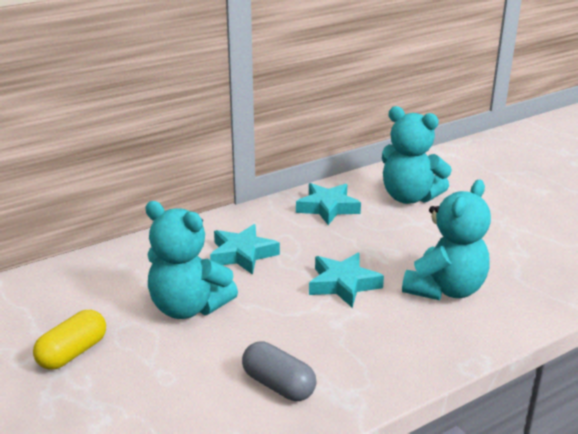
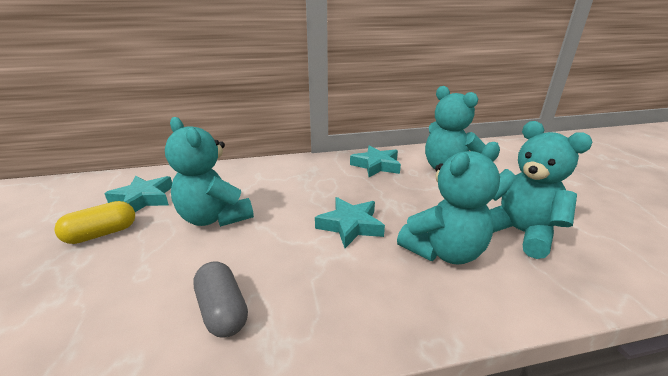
camera: 20 degrees right, 0 degrees up
(242, 254) = (288, 186): turquoise star -> turquoise star (143, 199)
(505, 256) = (519, 232): none -> turquoise teddy bear

